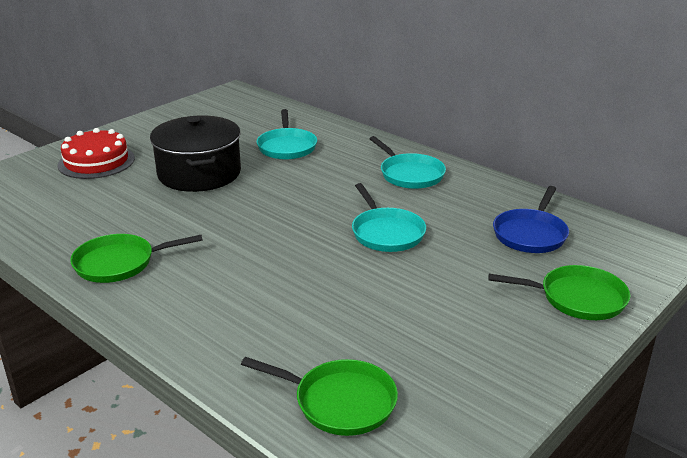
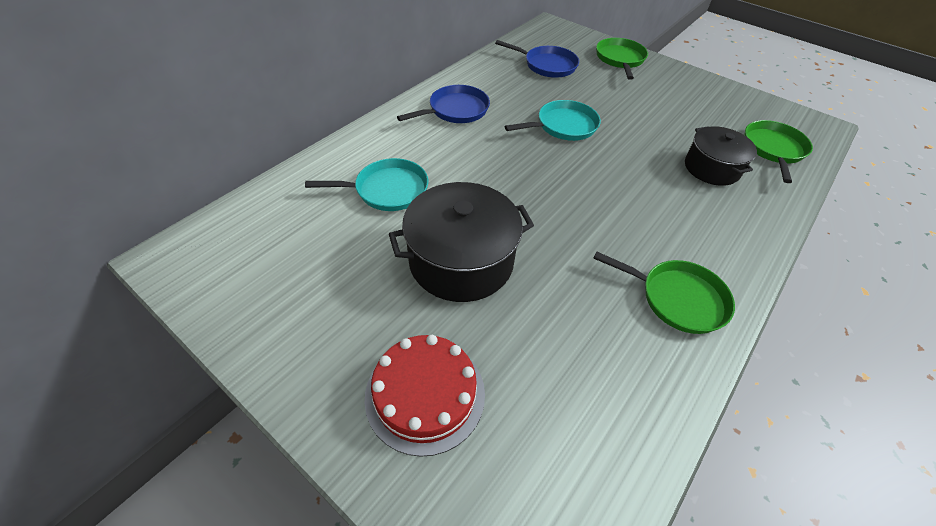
camera: 95 degrees left, 20 degrees up
(119, 263) = (677, 298): green pan -> green pan turned 45 degrees counterclockwise
(300, 328) = (711, 168): none -> black pot
(409, 174) = (455, 110): turquoise pan -> blue pan

